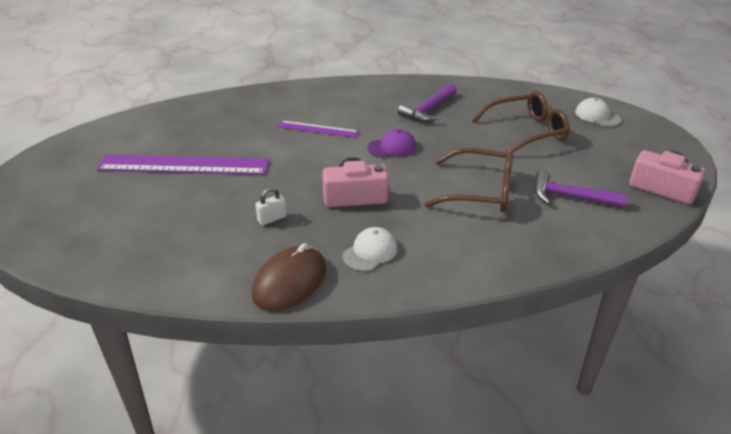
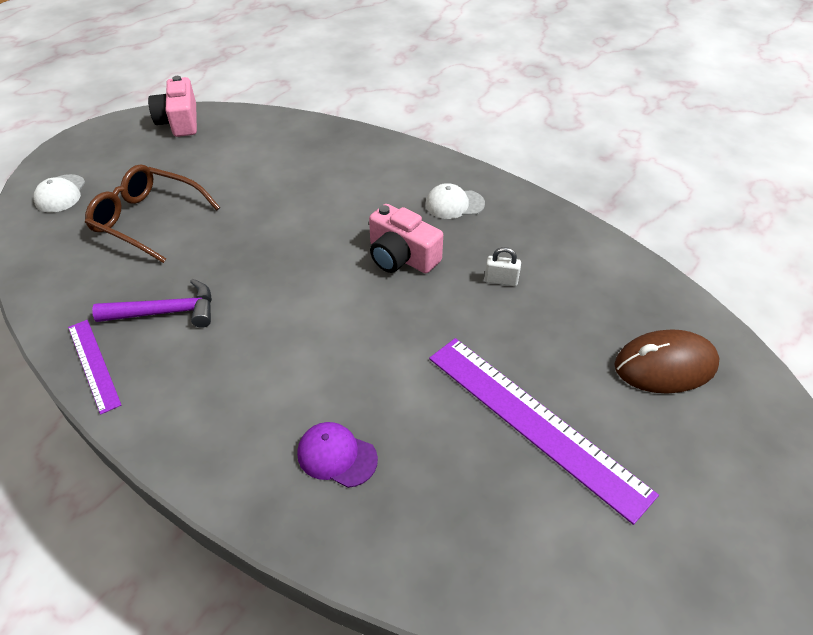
camera: 135 degrees left, 10 degrees up
(290, 282) = (540, 218): brown mouse -> brown mouse (665, 365)
(318, 129) = (319, 372): purple ruler -> purple ruler (93, 364)
(392, 147) = (287, 287): purple cap -> purple cap (336, 456)
(479, 191) = (298, 196): brown glasses -> none
(570, 197) = (249, 153): purple hammer -> none

